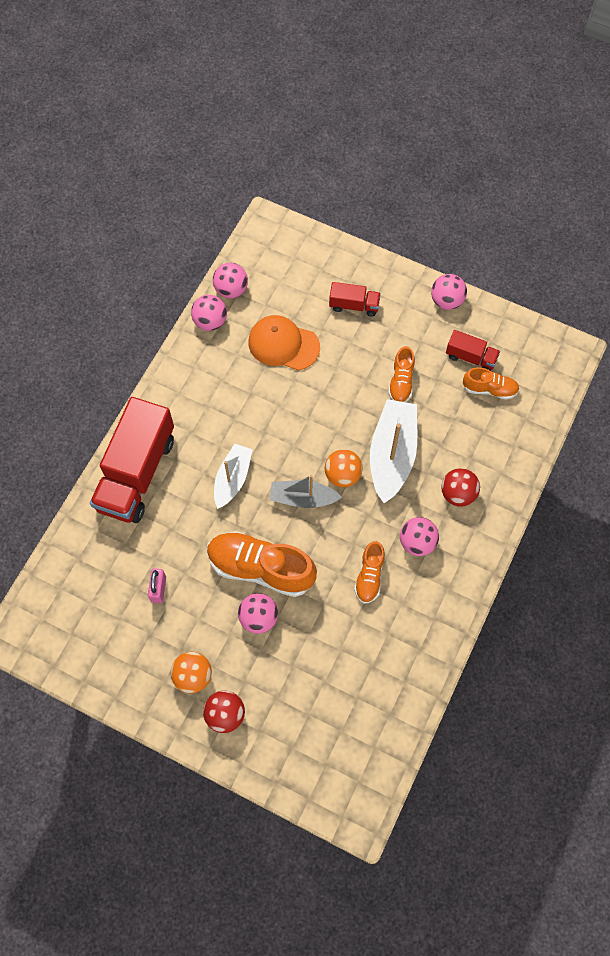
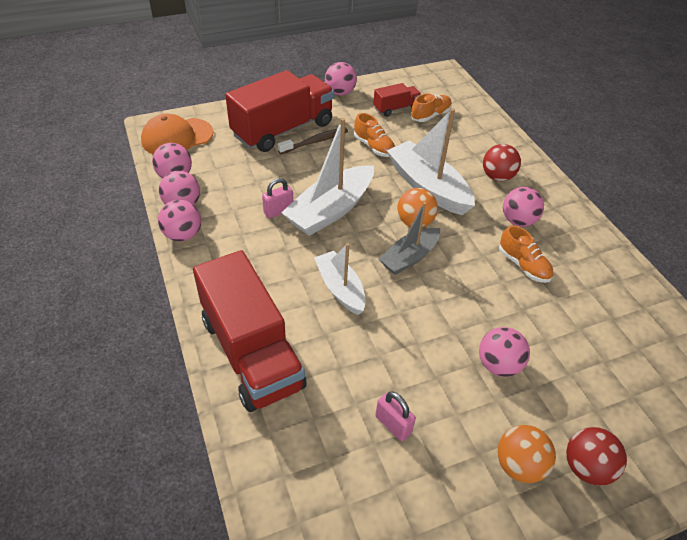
camera: 50 degrees left, 20 degrees down
(186, 348) = (183, 235): none -> pink ball
(261, 568) = (448, 329): orange shoe -> none
(264, 382) = (278, 211): none -> pink padlock
(283, 344) = (262, 181): orange cap -> orange cap (177, 137)
(299, 413) = (331, 210): none -> white boat
(354, 305) = (283, 130): red truck -> red truck, size x2.14
(363, 338) = (315, 141): none -> brown toothbrush

